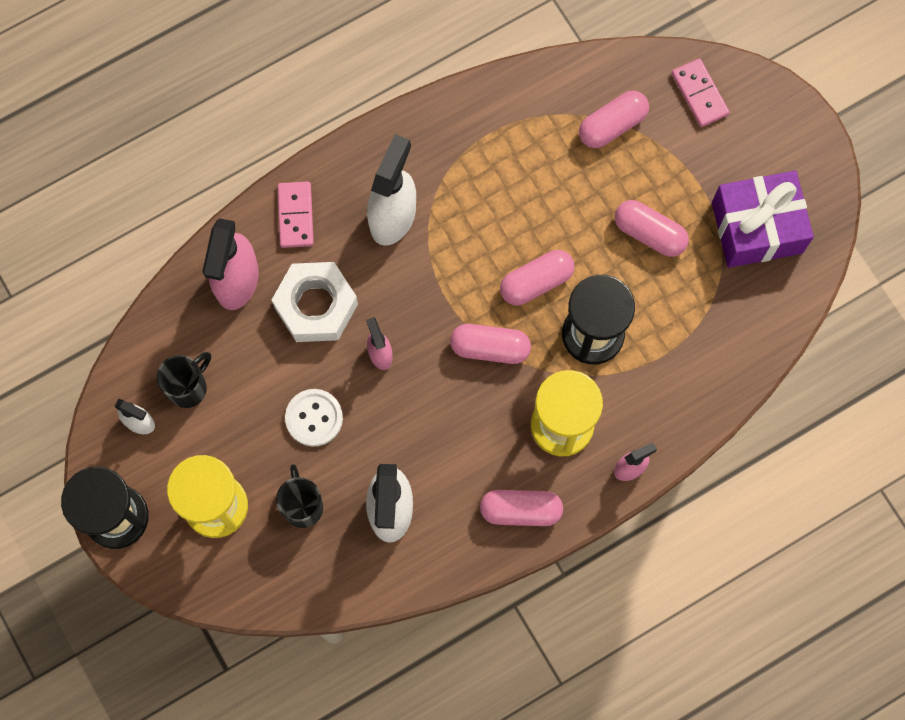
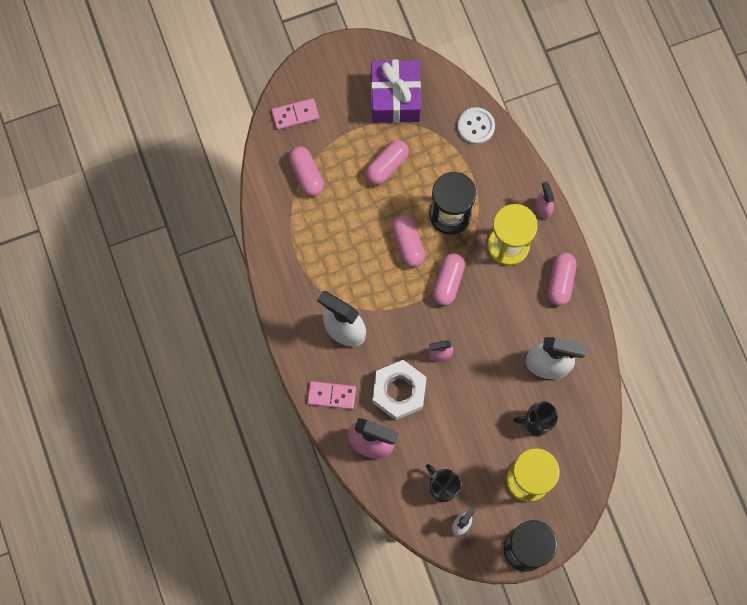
camera: 80 degrees left, 0 degrees up
(314, 418) = (477, 405): white button -> white button (476, 126)

